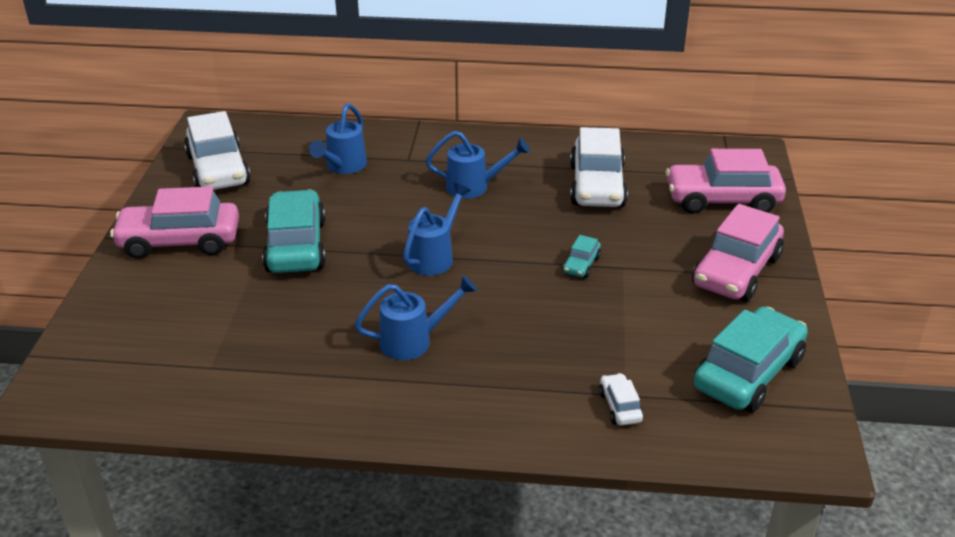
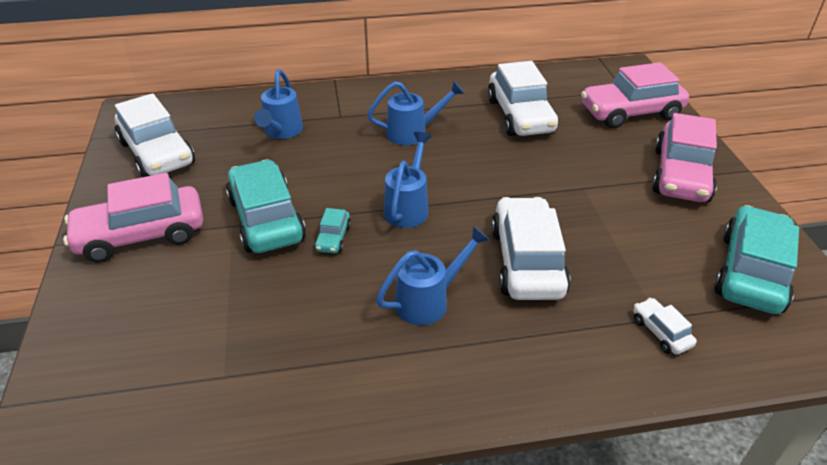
camera: 15 degrees left, 5 degrees up
(524, 324) = (526, 261): none -> white car
(581, 265) = (546, 192): turquoise car -> turquoise car (333, 238)

